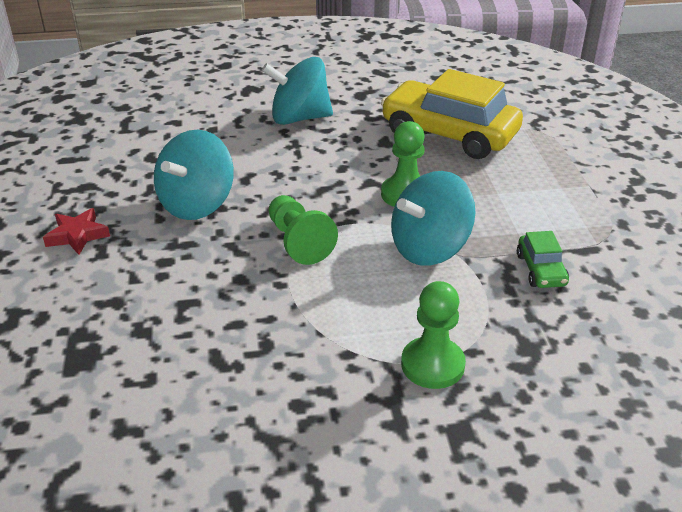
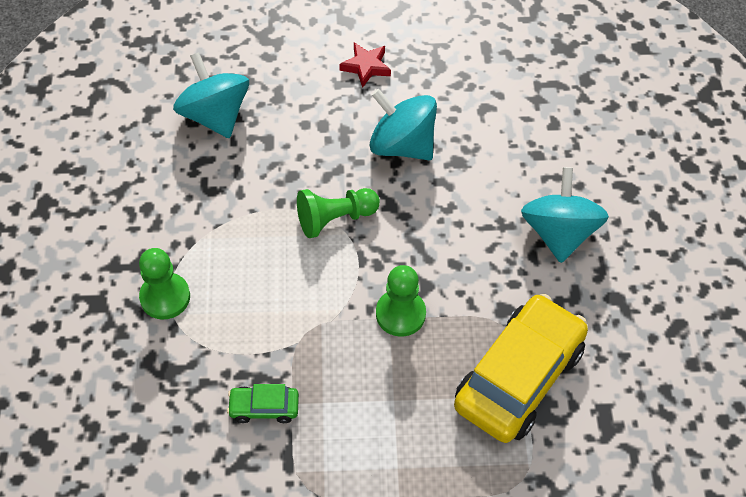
camera: 95 degrees right, 20 degrees up
(429, 248) = (310, 320): turquoise spinning top -> turquoise spinning top (215, 115)

